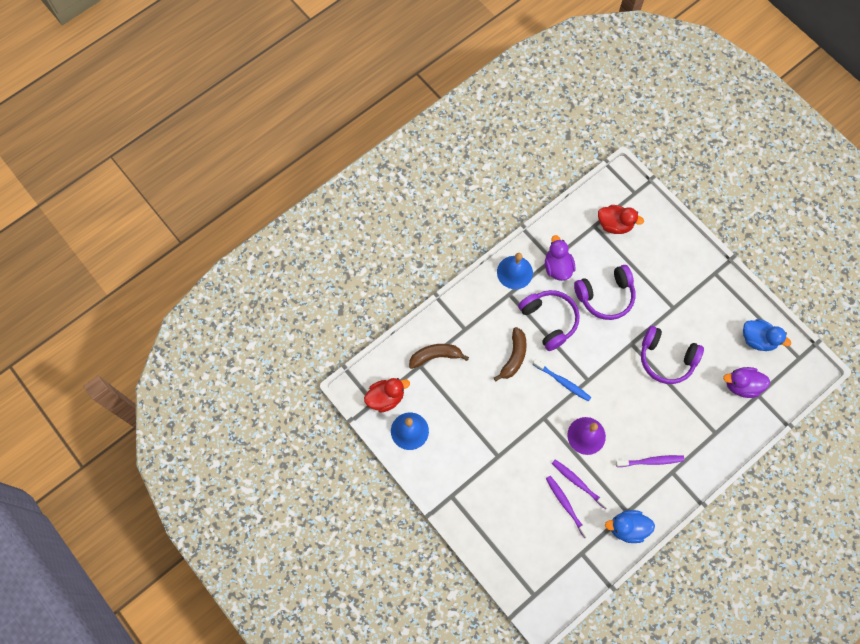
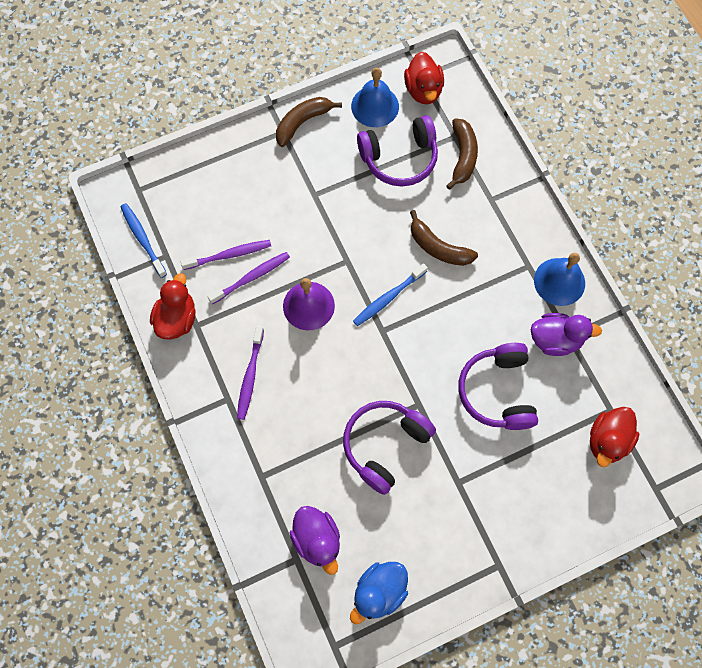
camera: 105 degrees right, 0 degrees up
(439, 482) = (302, 122): none -> brown banana
(549, 320) = (478, 306): purple headphones -> purple headphones (399, 158)
(574, 576) = (143, 239): none -> blue toothbrush
(627, 528) = (177, 319): blue duck -> red duck
(741, 385) = (317, 540): purple duck -> purple duck turned 135 degrees clockwise

